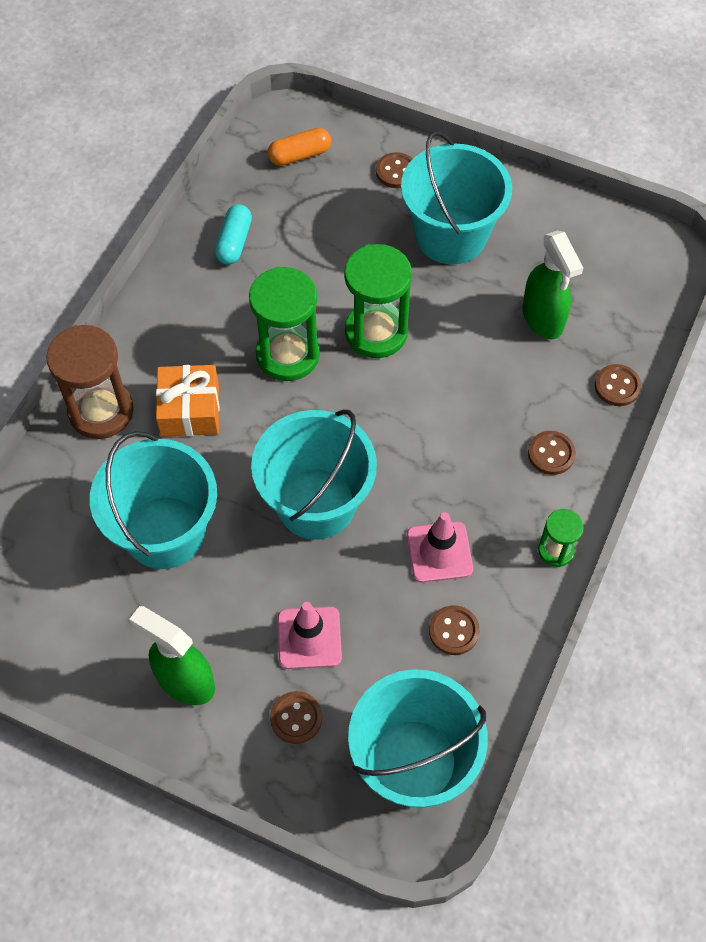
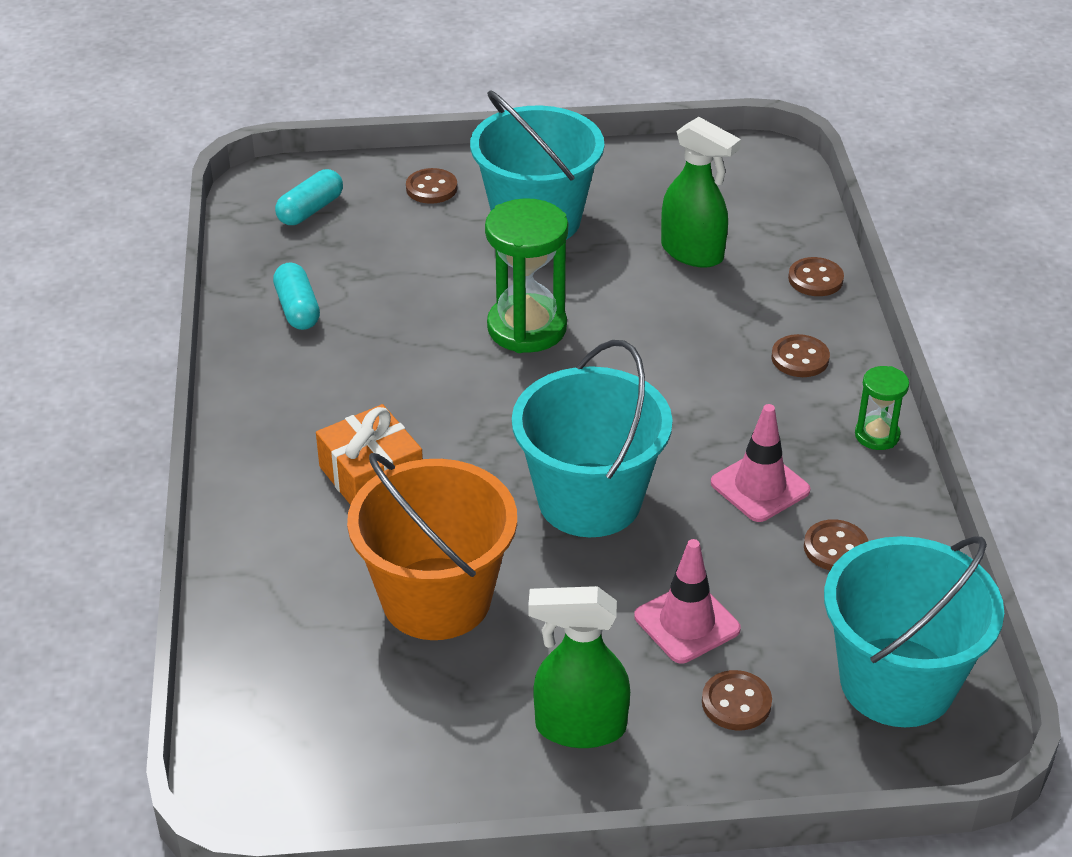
camera: 30 degrees left, 20 degrees down
(101, 411) = (263, 519): brown hourglass -> none
(165, 532) = (436, 599): turquoise bucket -> orange bucket
(288, 355) = (444, 383): green hourglass -> none
(299, 155) = (310, 210): orange capsule -> turquoise capsule

